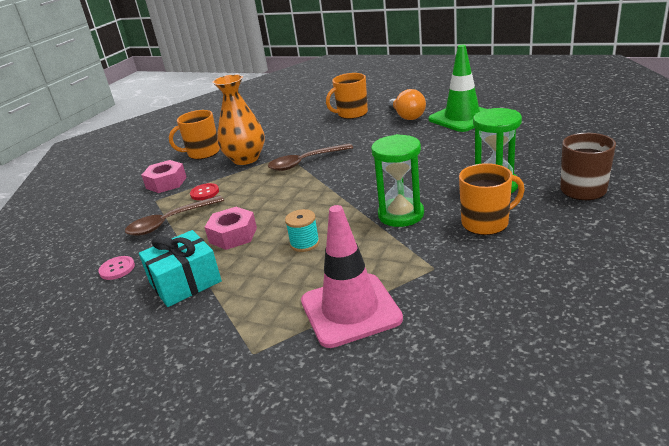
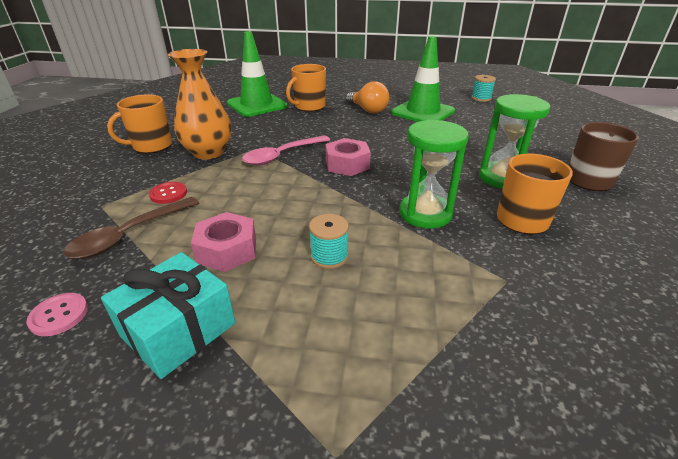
camera: 20 degrees left, 5 degrees up
(166, 183) = (111, 182): pink nut -> pink nut (347, 164)
(304, 113) = (257, 105): none -> green traffic cone
(305, 162) = (282, 155): brown spoon -> pink spoon
(350, 310) = (442, 354): pink traffic cone -> none
(538, 100) = (481, 98): none -> turquoise spool

